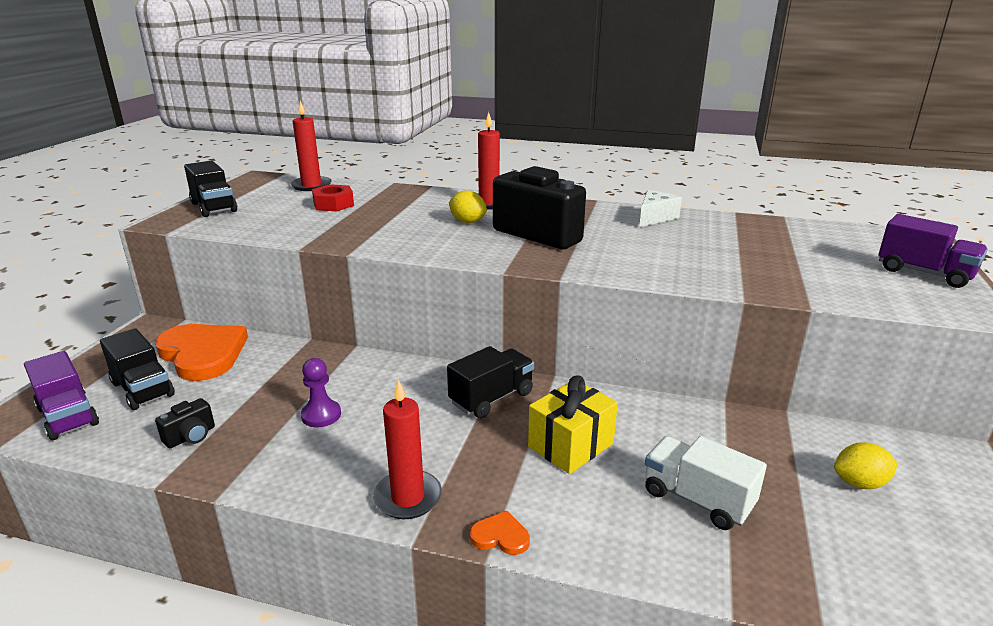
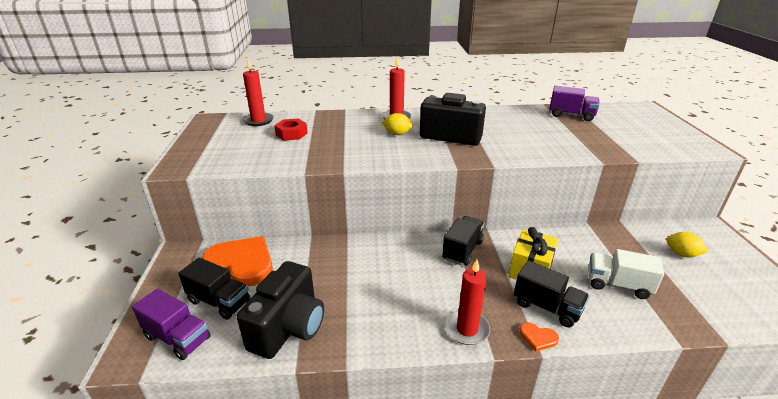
camera: 20 degrees left, 5 degrees up
(191, 437) = (289, 327): black camera -> black camera, size x2.31
(214, 207) = (201, 150): black truck -> black truck (547, 307)
(321, 415) = (366, 288): purple pawn -> none
(500, 536) = (538, 337): orange heart -> orange heart turned 150 degrees counterclockwise
(655, 218) = (505, 114): white cheese -> none
(859, 483) = (681, 254): yellow lemon -> yellow lemon turned 60 degrees clockwise
(924, 273) = (668, 129): purple truck -> purple truck (571, 115)

